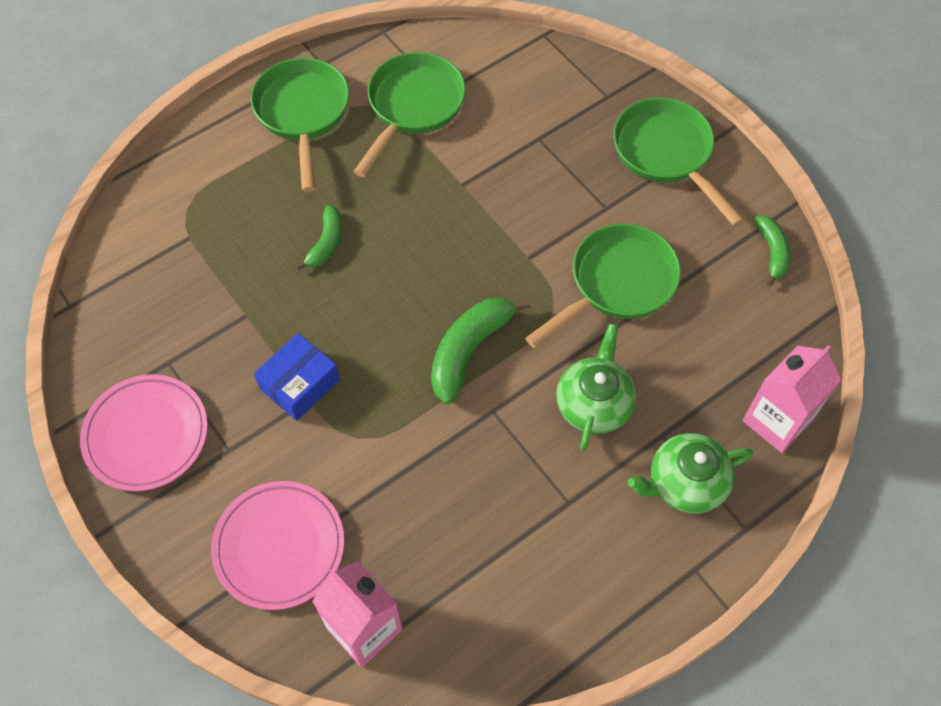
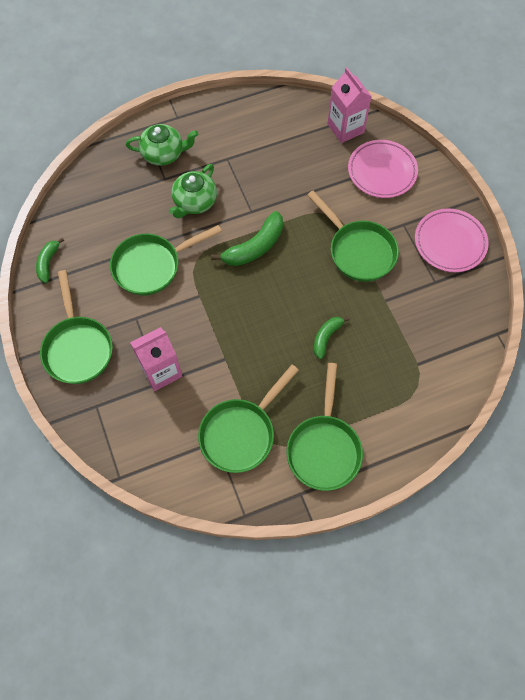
camera: 165 degrees left, 5 degrees up
(299, 384) = (358, 251): blue box -> green pan
(777, 421) = (100, 171): pink carton -> pink carton (161, 371)

